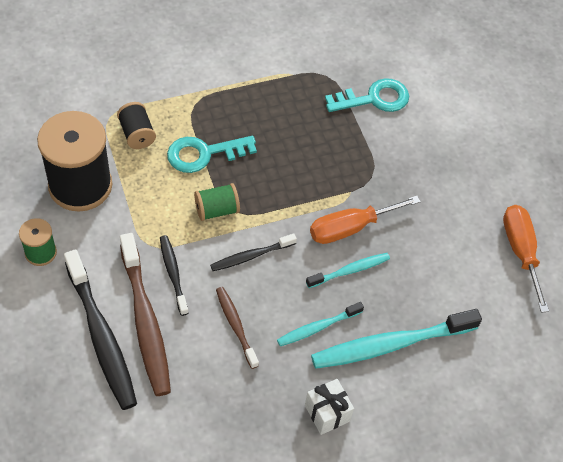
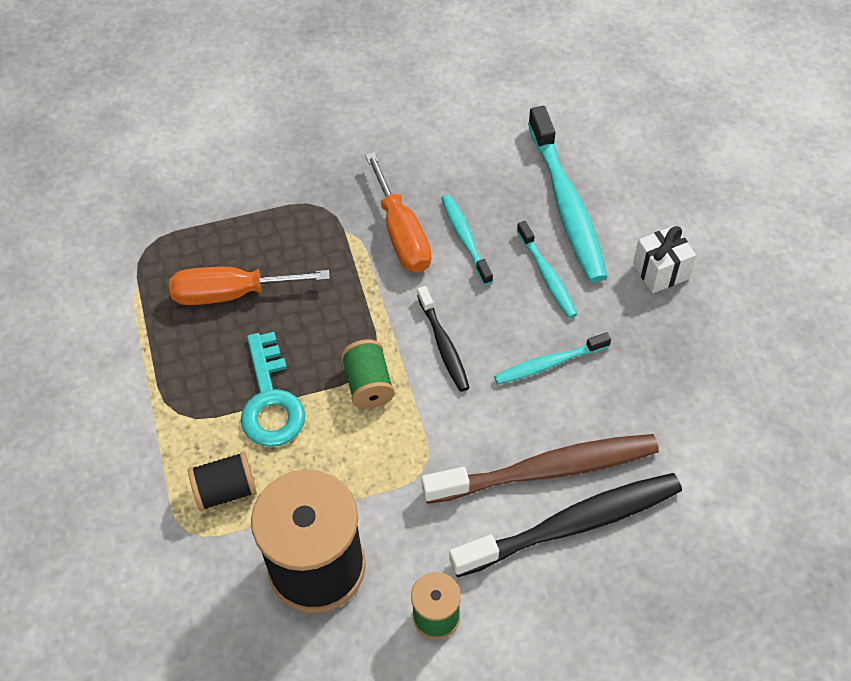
camera: 80 degrees left, 0 degrees up
(173, 274) = (472, 437): black toothbrush -> none
(236, 326) = (549, 363): brown toothbrush -> turquoise toothbrush
(374, 99) = (194, 196): turquoise key -> none
(520, 251) = (438, 73): orange screwdriver -> orange screwdriver (231, 293)

